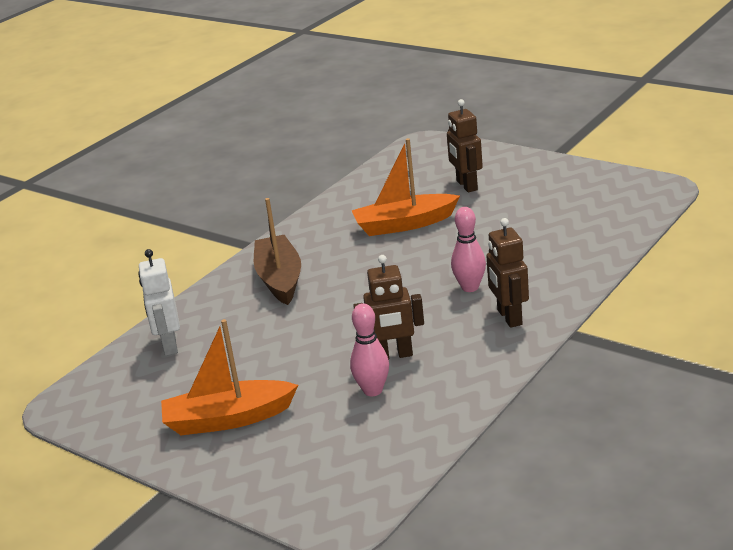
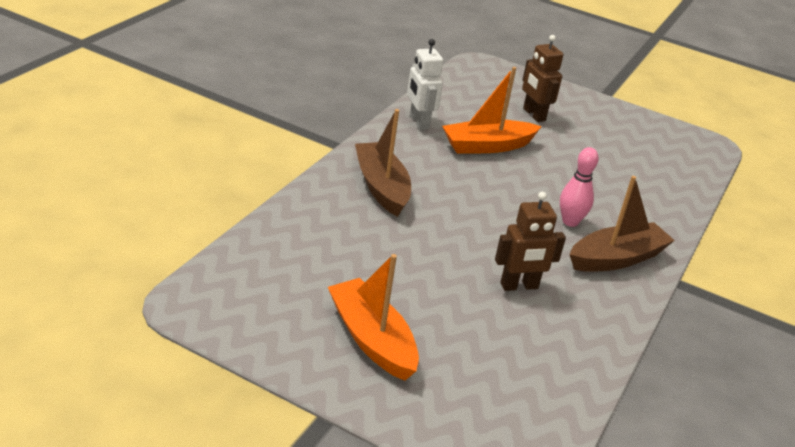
camera: 15 degrees left, 5 degrees up
(169, 345) = (286, 246): white robot -> white robot (418, 122)
(228, 419) = (371, 339): orange boat -> orange boat turned 75 degrees clockwise
(373, 390) = (510, 323): pink bowling pin -> none
(509, 317) = (617, 258): brown robot -> brown boat

